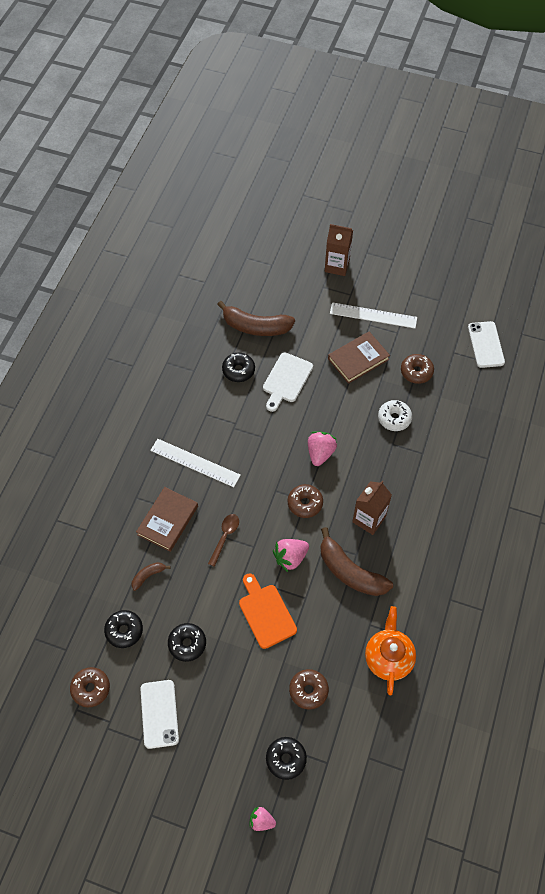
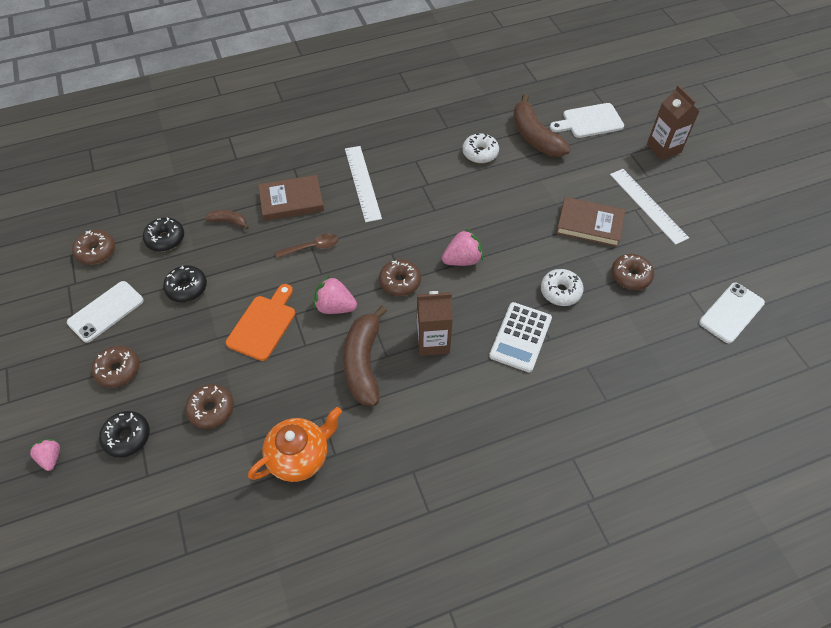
camera: 50 degrees right, 5 degrees down
(223, 734) = (118, 370): none -> brown donut
(238, 370) = (480, 153): black donut -> white donut
(286, 380) = (508, 189): white cutting board -> white cutting board (589, 121)
(408, 468) = (520, 337): none -> white calculator

